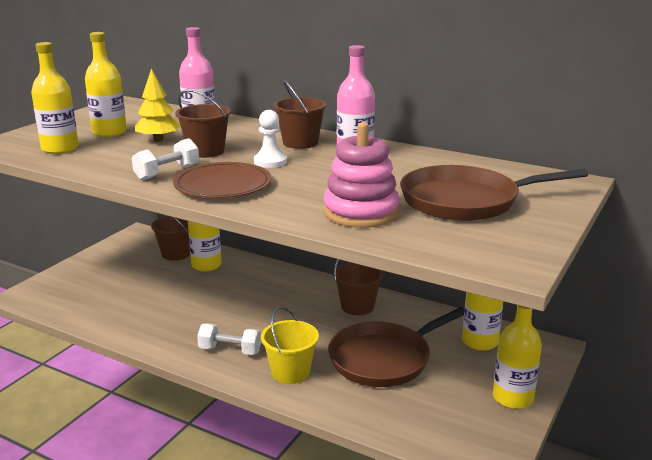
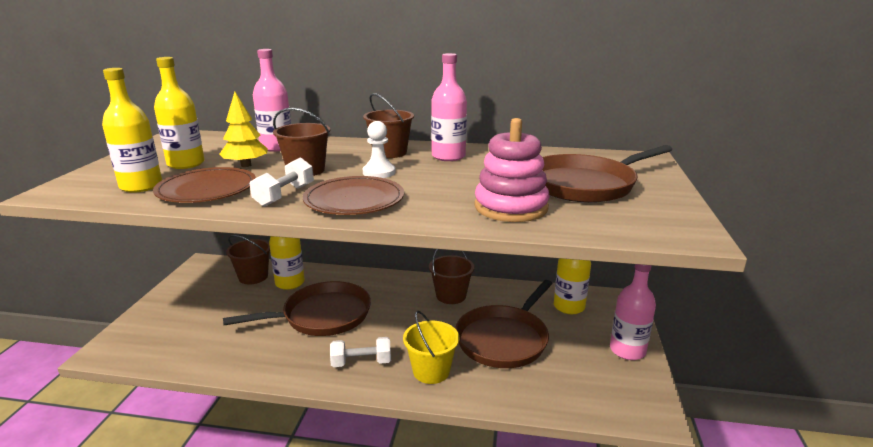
camera: 20 degrees left, 0 degrees up
(108, 159) = (207, 189): none -> brown plate
(219, 301) = (322, 316): none -> brown pan
(512, 398) = (627, 350): yellow bottle -> pink bottle

